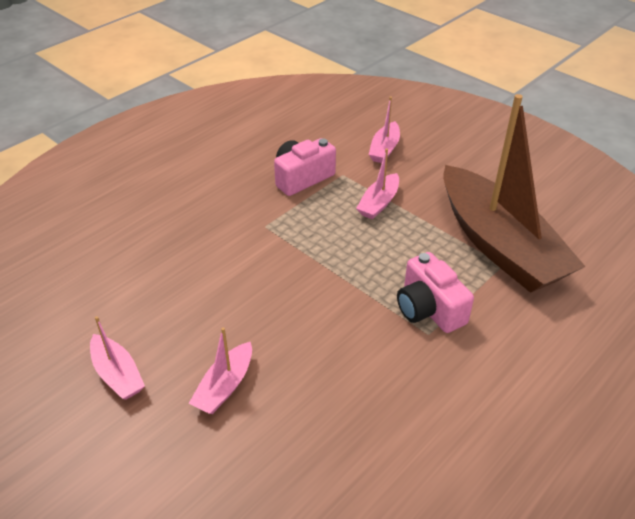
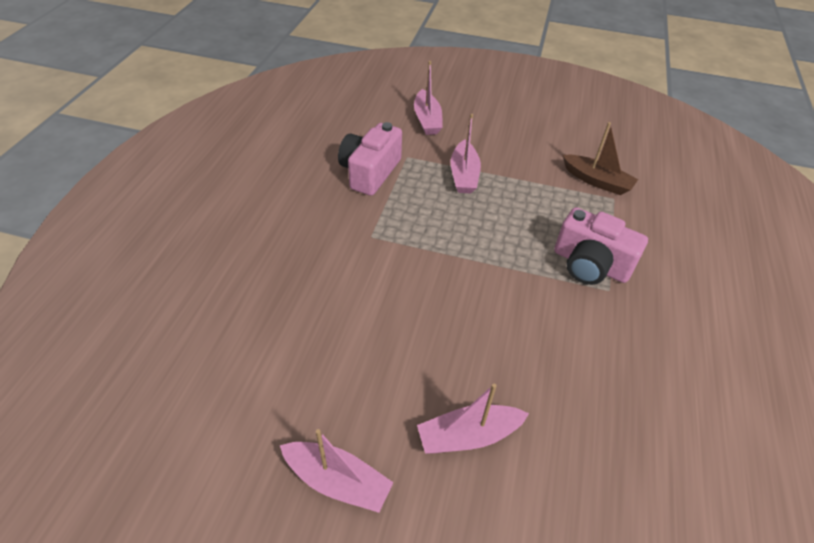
camera: 30 degrees left, 5 degrees up
(225, 386) = (468, 436): pink boat -> pink boat turned 75 degrees clockwise
(499, 245) = (597, 181): brown boat -> brown boat, size x0.41

